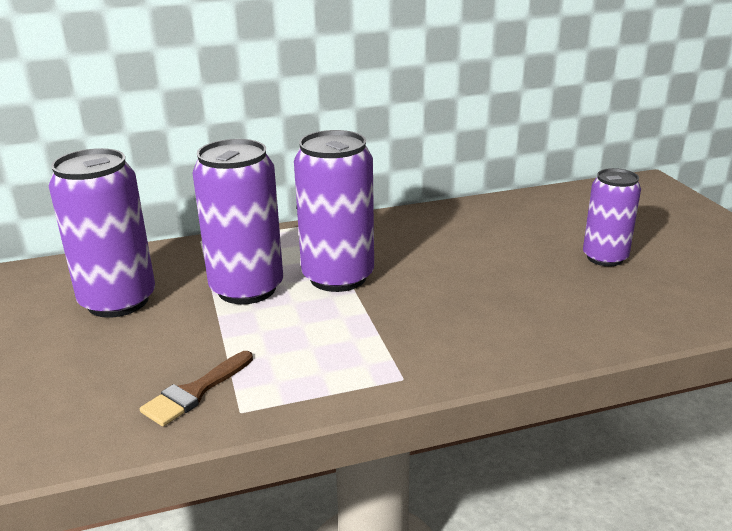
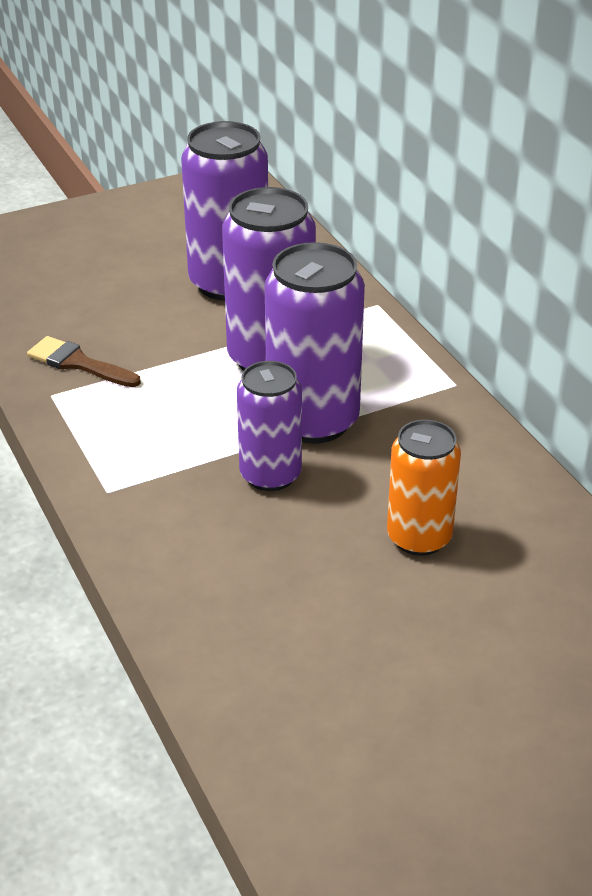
camera: 80 degrees right, 10 degrees up
(476, 251) = (419, 537): none -> orange can
(605, 257) = (438, 681): purple can -> purple can (270, 475)

